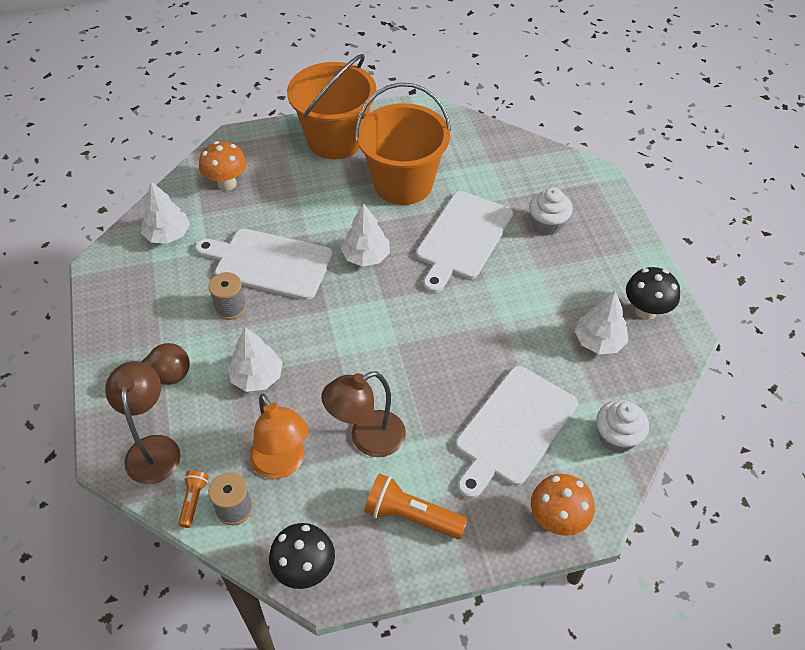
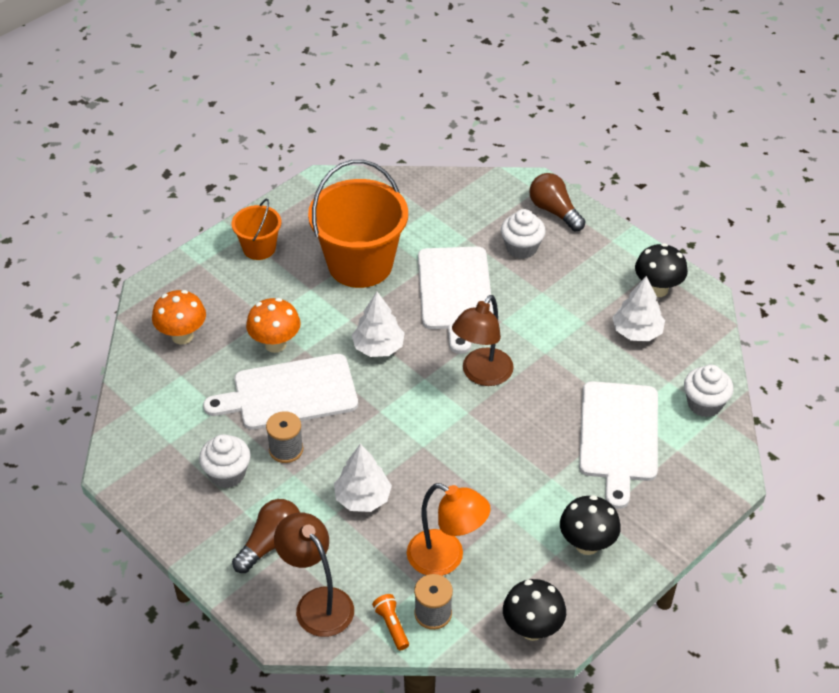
camera: 30 degrees left, 5 degrees down
(168, 235) = (164, 411): white tree -> none
(172, 306) = (227, 474): none -> white cupcake
(335, 140) = (259, 248): orange bucket -> orange bucket, size x0.51
(367, 439) = (503, 502): brown lamp -> brown lamp (482, 375)
(411, 516) = (587, 544): orange flashlight -> black mushroom
(557, 520) = (703, 490): orange mushroom -> orange mushroom (275, 344)
(599, 205) = (554, 211): none -> brown light bulb

